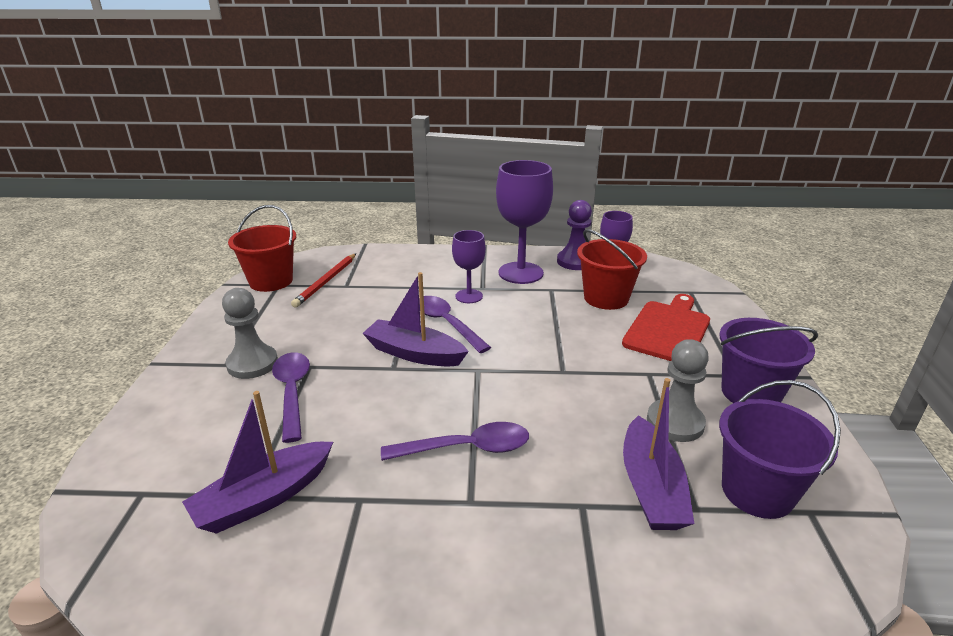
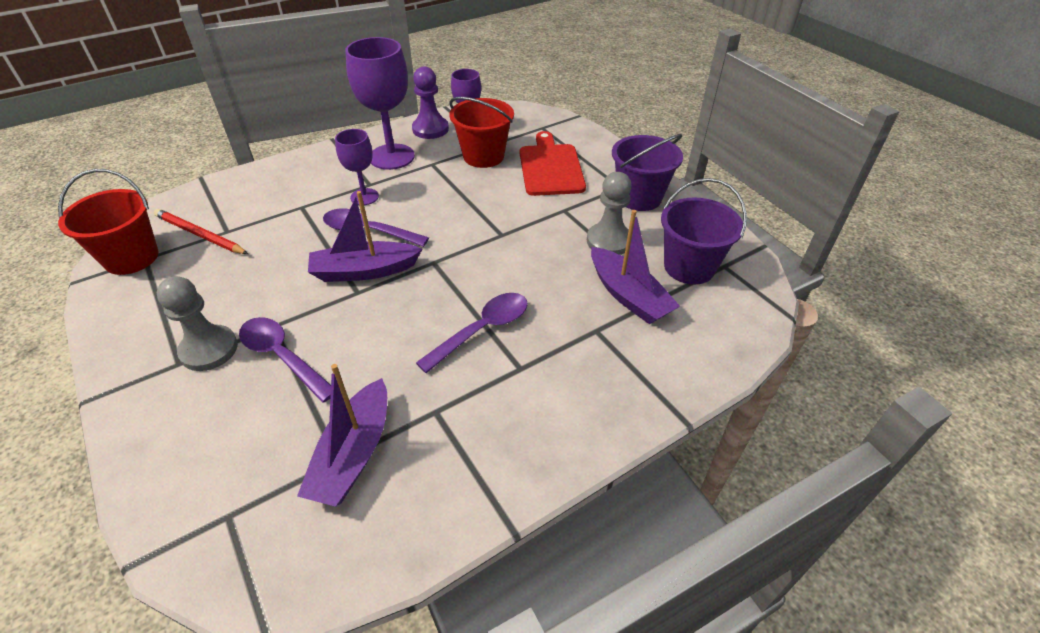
camera: 35 degrees left, 15 degrees up
(326, 281) = (200, 235): red pencil -> red pencil turned 135 degrees clockwise

